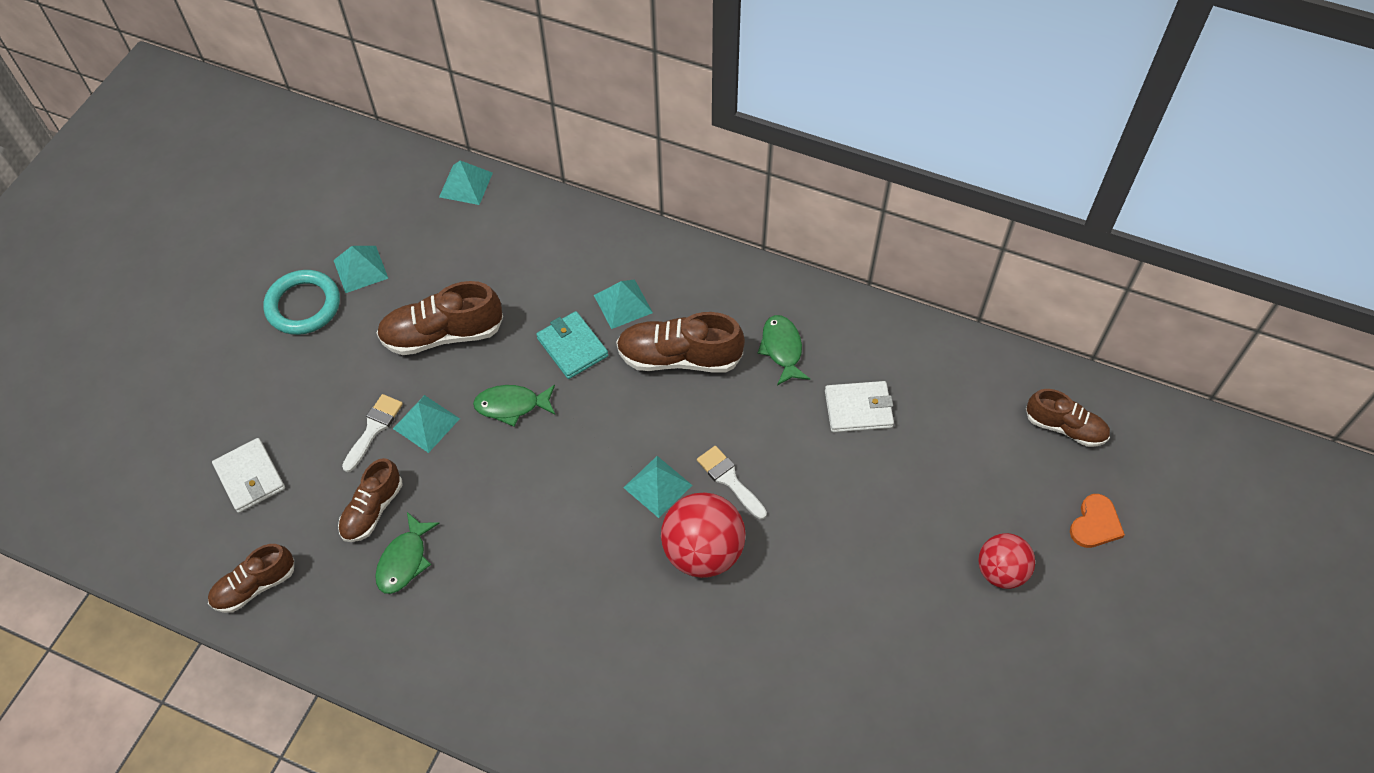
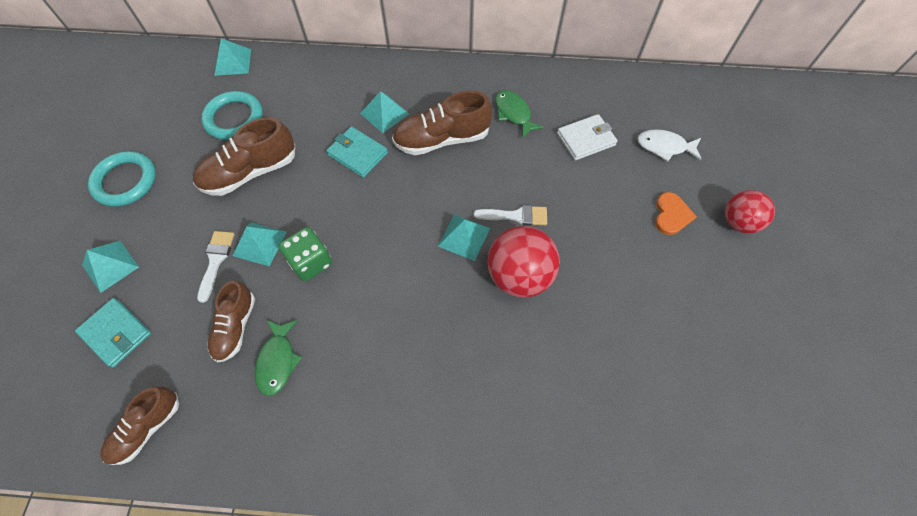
camera: 20 degrees left, 5 degrees up
(250, 477) = (116, 333): white wallet -> turquoise wallet
(360, 269) = (166, 142): turquoise pyramid -> turquoise pyramid (110, 266)
(445, 261) = (234, 119): none -> turquoise ring
(475, 462) = (311, 262): none -> green dice
(511, 405) = (325, 210): green fish -> none
(729, 480) = (516, 216): white brush -> white brush turned 150 degrees clockwise
(955, 448) = (664, 146): none -> white fish
(1065, 427) = (729, 112): brown shoe -> none
(1095, 524) = (782, 170): orange heart -> orange heart (671, 215)

